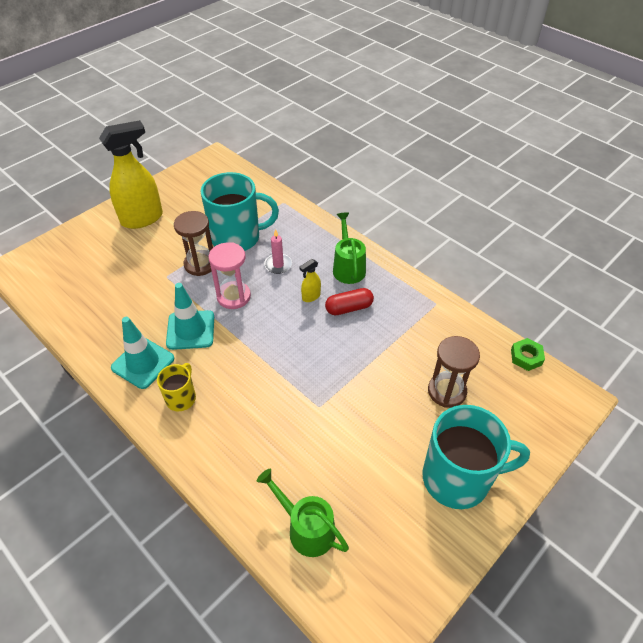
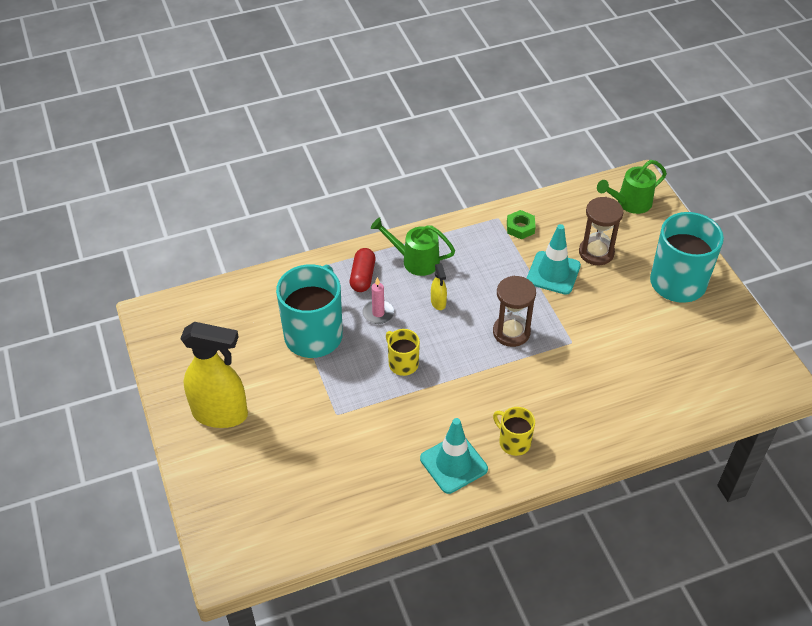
camera: 65 degrees left, 0 degrees up
(142, 219) = (220, 414): yellow spray bottle -> yellow spray bottle turned 105 degrees clockwise
(190, 330) = (429, 412): turquoise traffic cone -> turquoise traffic cone (553, 273)
(200, 264) = (336, 379): brown hourglass -> brown hourglass (511, 332)
(233, 296) = (402, 363): pink hourglass -> yellow mug
(306, 528) = (684, 391): green watering can -> green watering can (629, 203)
(349, 308) = (469, 280): red capsule -> red capsule (362, 277)
(526, 357) = (586, 189): green nut -> green nut (520, 227)

